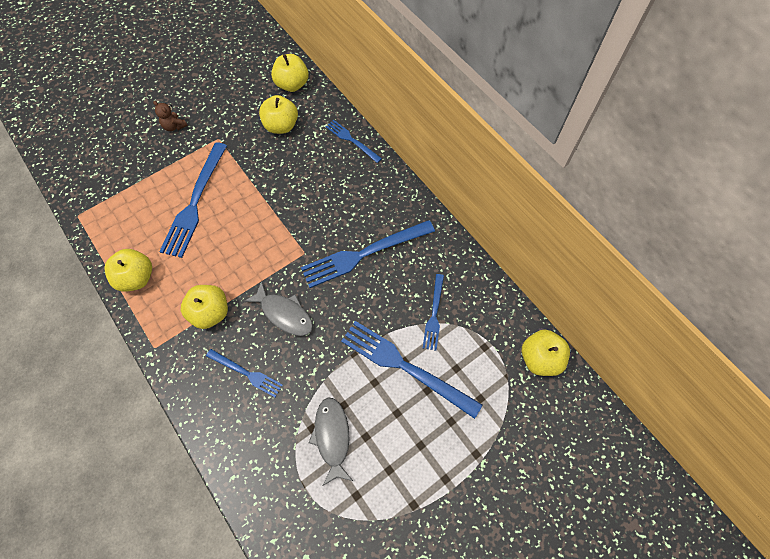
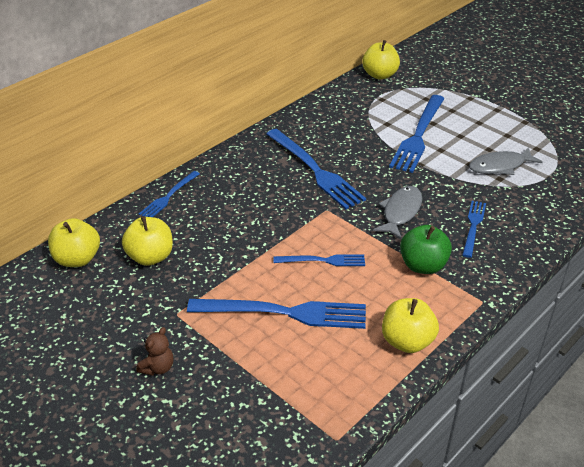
camera: 100 degrees left, 25 degrees down
(210, 312) = (423, 265): yellow apple -> green apple
(434, 314) = (363, 125): blue fork -> blue fork (323, 261)

